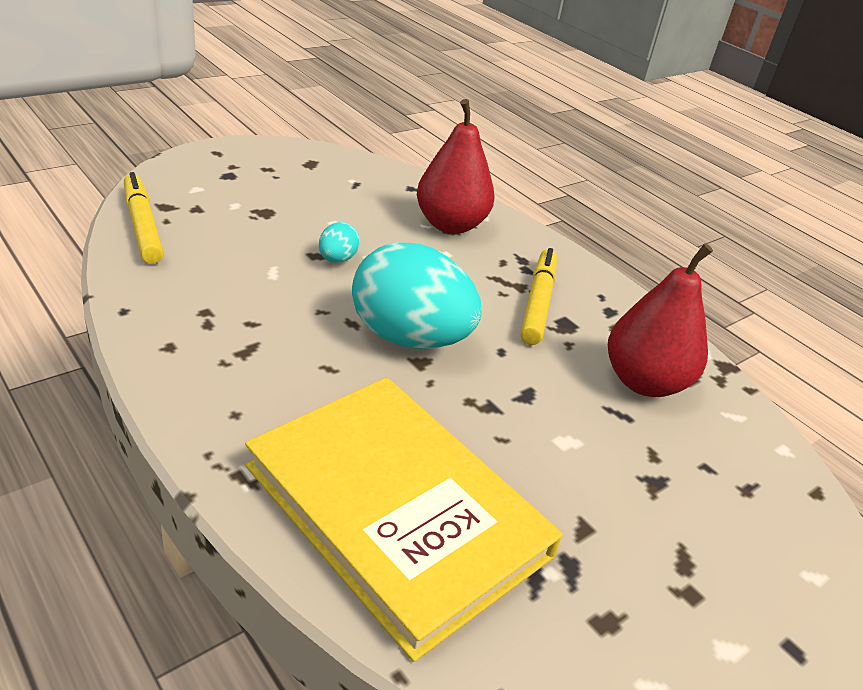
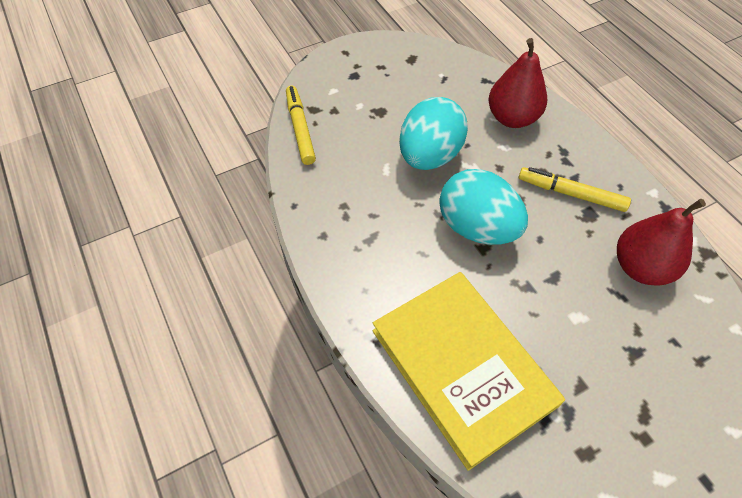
camera: 15 degrees right, 20 degrees up
(337, 259) = (429, 156): turquoise egg -> turquoise egg, size x2.33
(538, 303) = (571, 194): yellow marker -> yellow marker turned 90 degrees counterclockwise

